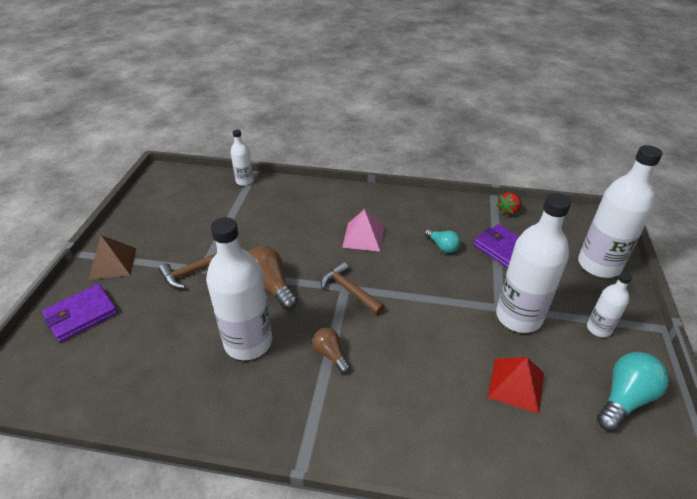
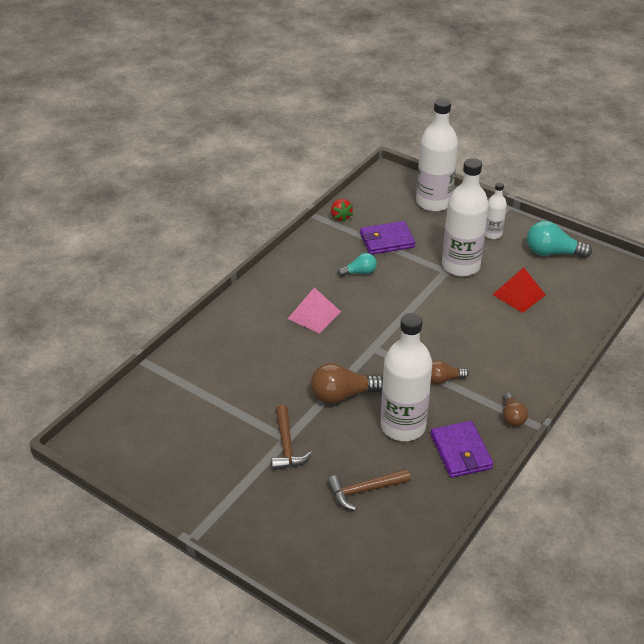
camera: 65 degrees left, 0 degrees up
(81, 315) = (298, 543): purple wallet -> purple wallet (460, 452)
(113, 263) = (230, 509): brown pyramid -> none
(244, 181) = (157, 374): white bottle -> none
(304, 437) = (512, 416): none -> brown light bulb
(349, 290) = (378, 346): brown hammer -> brown hammer (364, 490)
(624, 398) = (552, 253): turquoise light bulb -> turquoise light bulb turned 60 degrees counterclockwise

